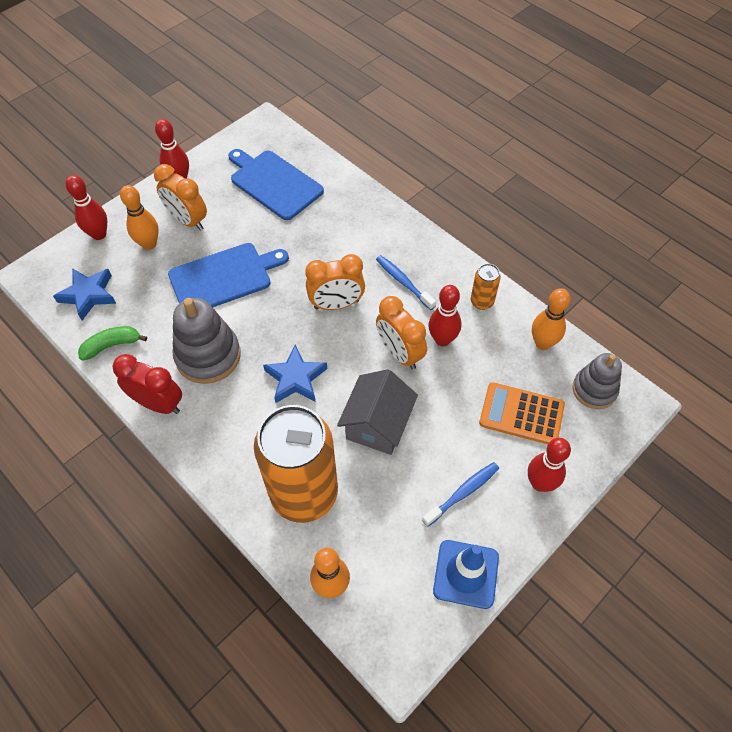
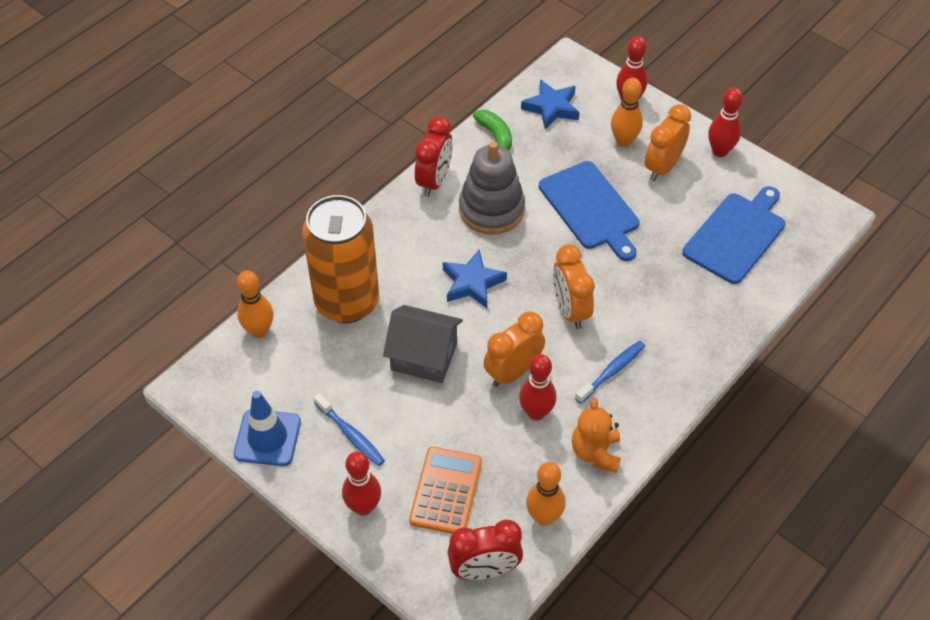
camera: 85 degrees right, 5 degrees down
(482, 302) = (595, 452): orange can -> orange teddy bear
(594, 389) = (484, 570): grey stacking toy -> red clock

